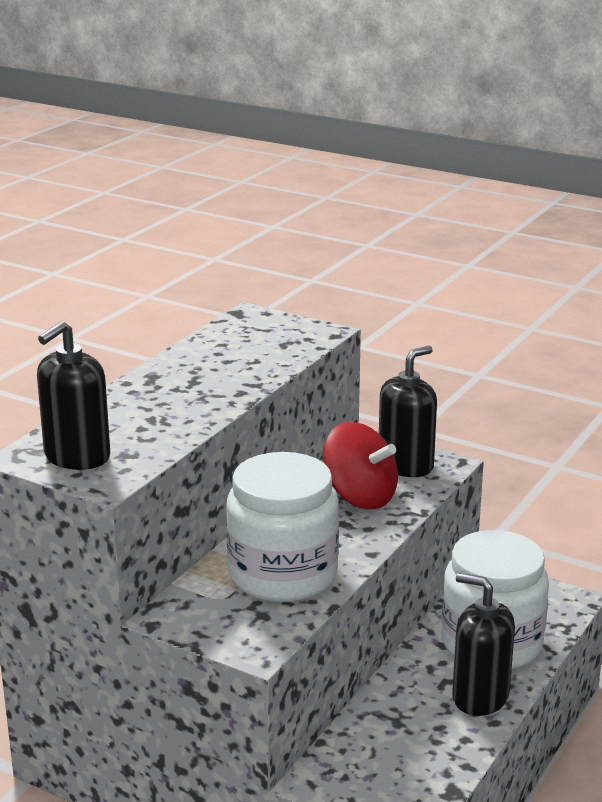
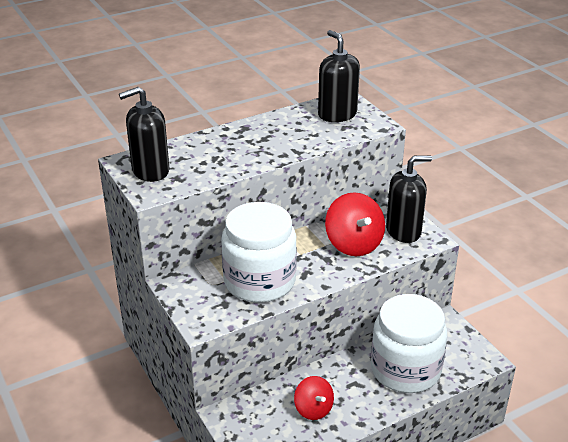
camera: 30 degrees right, 10 degrees up
(422, 729) = (313, 409): none -> red spinning top
(480, 697) = (366, 403): black soap dispenser -> black soap dispenser (337, 114)

